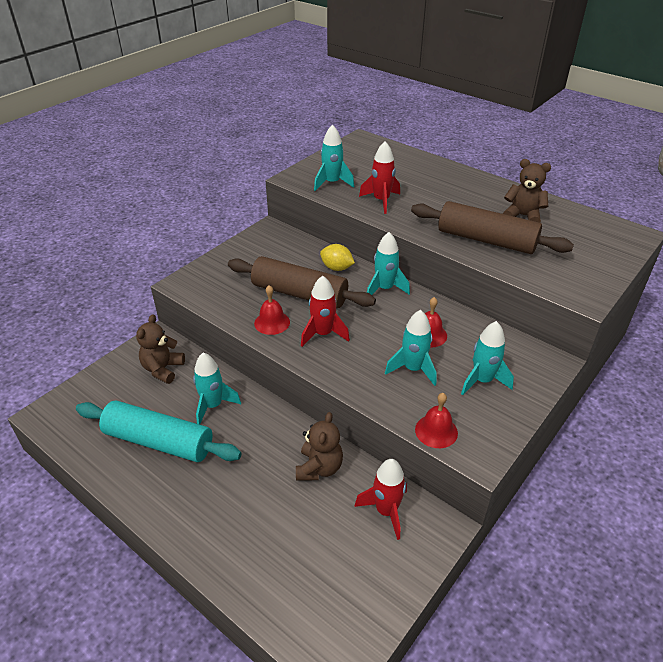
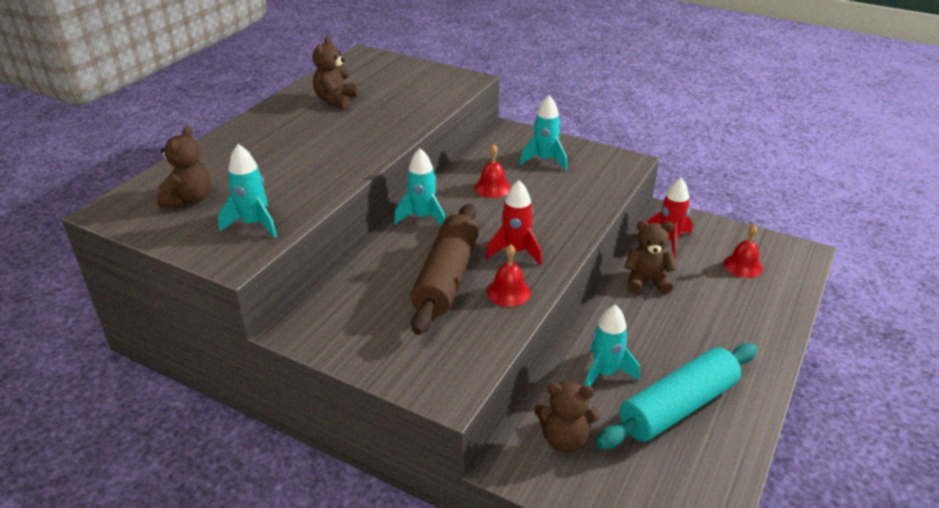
camera: 100 degrees left, 5 degrees down
(159, 441) = (677, 407): turquoise rolling pin -> turquoise rolling pin turned 45 degrees clockwise
(336, 268) = (386, 255): yellow lemon -> none
(368, 161) = (189, 199): none -> brown teddy bear
(381, 201) = (305, 182): red rocket -> none
(413, 369) = (546, 194): turquoise rocket -> none
(436, 431) = (615, 180): red bell -> red bell (743, 266)
(486, 240) = (386, 119): brown rolling pin -> none

